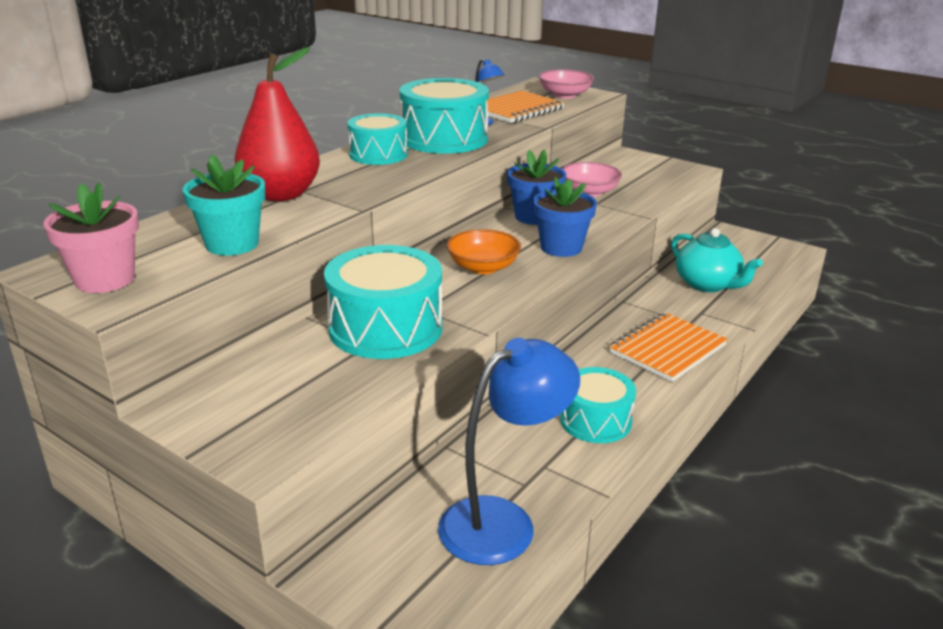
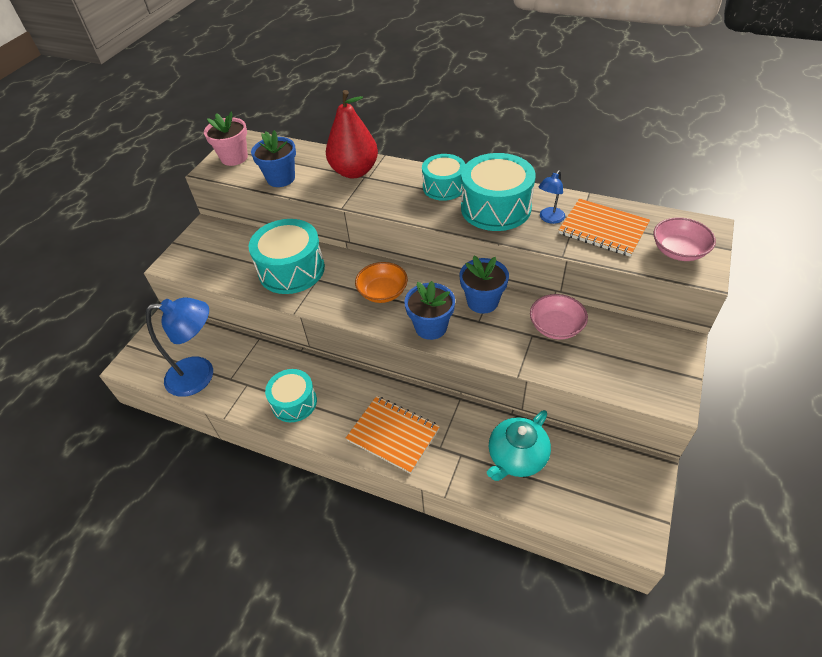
camera: 80 degrees right, 20 degrees up
(232, 244) = (281, 178): turquoise flower pot -> blue flower pot
(503, 521) = (200, 375): blue lamp -> blue lamp turned 45 degrees counterclockwise

